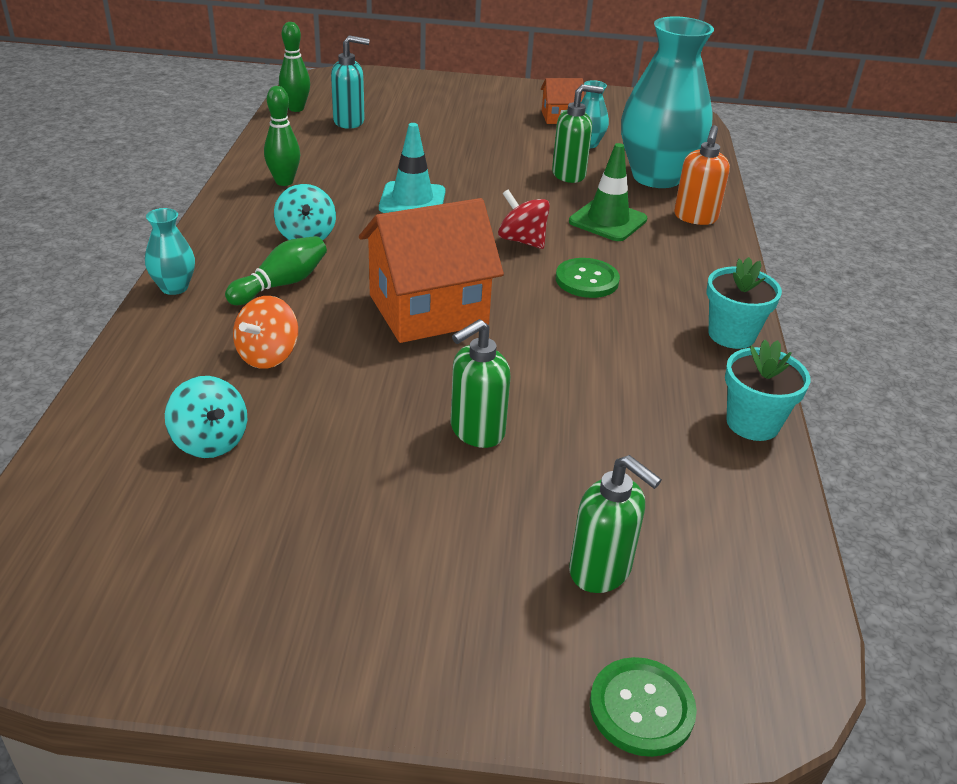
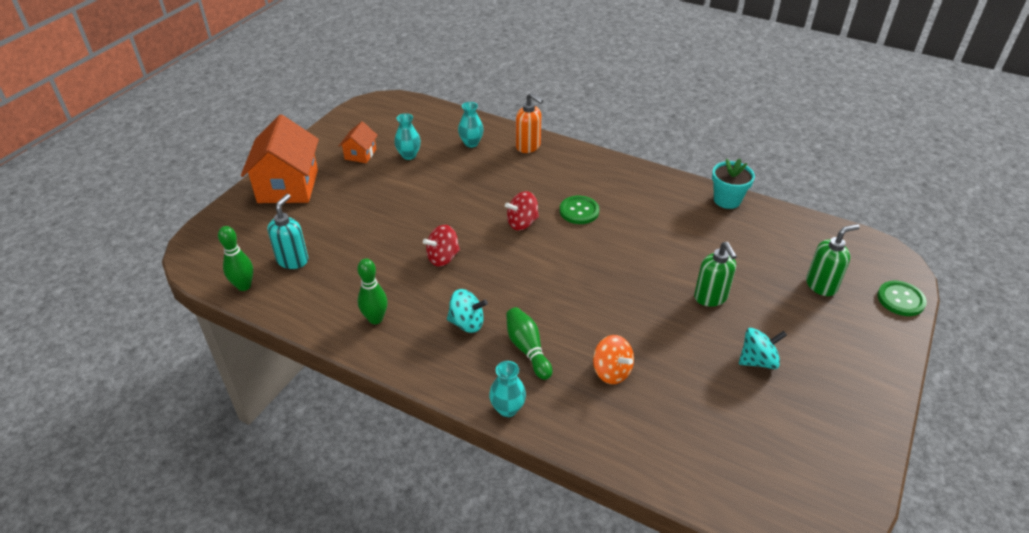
camera: 65 degrees left, 5 degrees up
(210, 441) = (693, 414): turquoise spinning top -> turquoise spinning top (758, 360)
(412, 200) = (443, 258): turquoise traffic cone -> red spinning top
(428, 310) = (586, 286): orange house -> orange house (288, 186)
(569, 175) = (447, 177): green soap dispenser -> none
(607, 221) = (515, 181): green traffic cone -> none
(656, 177) = (471, 143): turquoise vase -> turquoise vase, size x0.43
(731, 335) = (652, 178): turquoise flower pot -> none

